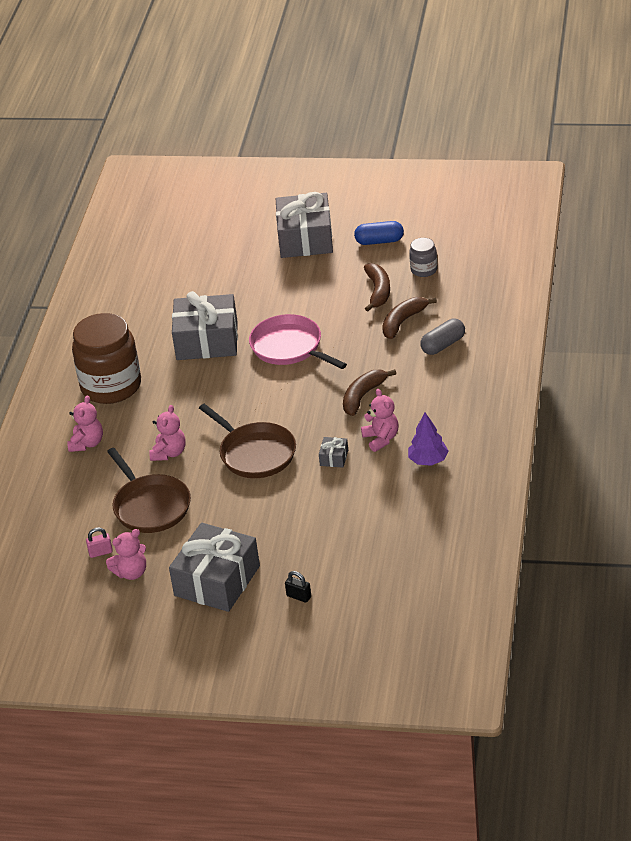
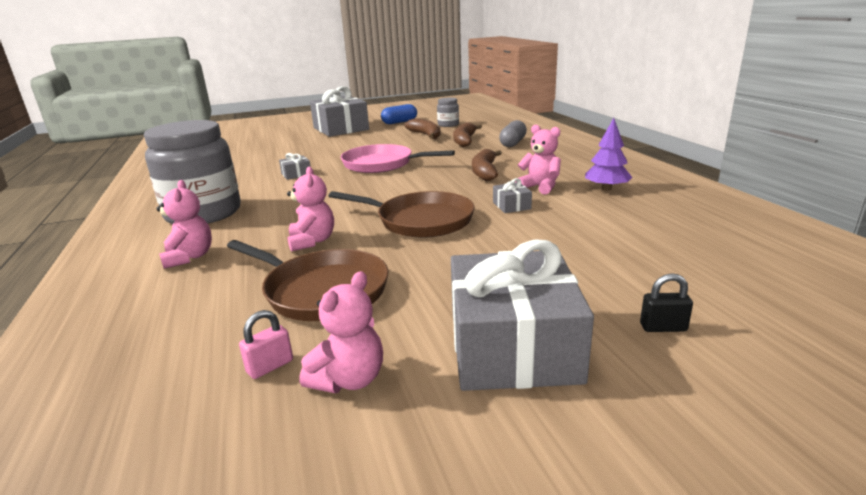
camera: 30 degrees left, 15 degrees down
(111, 386) = (203, 213): brown jar -> grey jar
(207, 341) = (296, 174): grey gift -> grey gift, size x0.41

